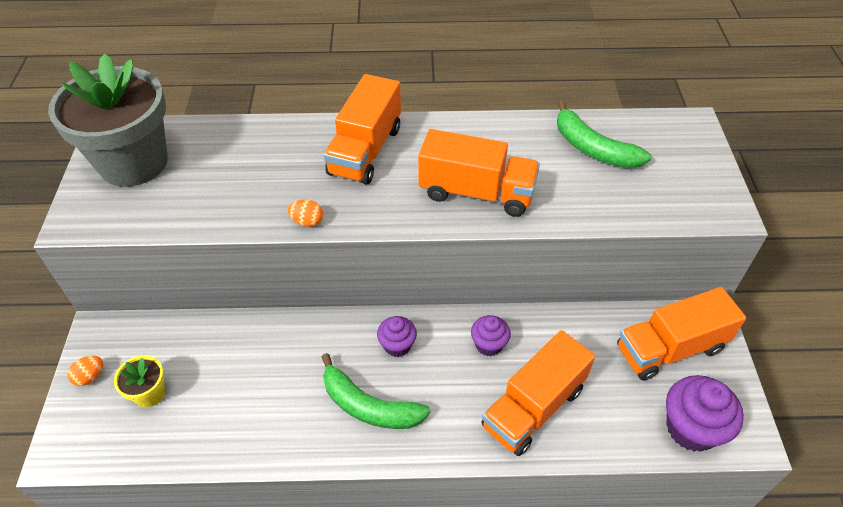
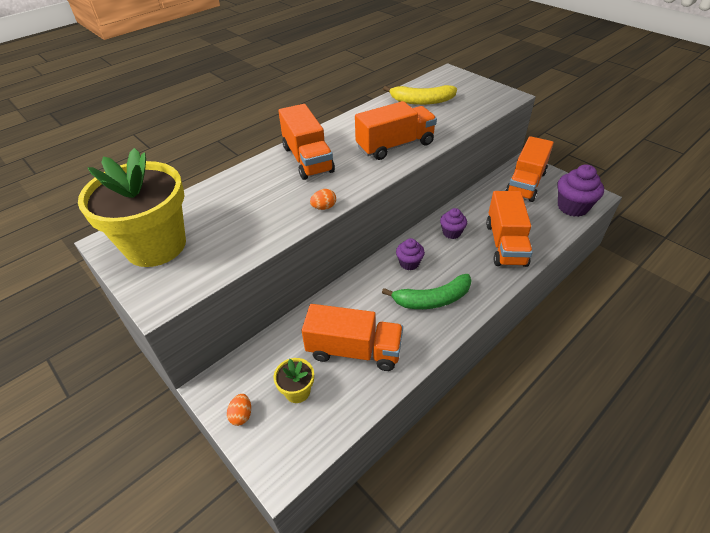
camera: 40 degrees left, 5 degrees down
(133, 163) = (156, 246): grey flower pot -> yellow flower pot
(236, 396) = (354, 350): none -> orange truck
(593, 148) = (421, 101): green banana -> yellow banana

